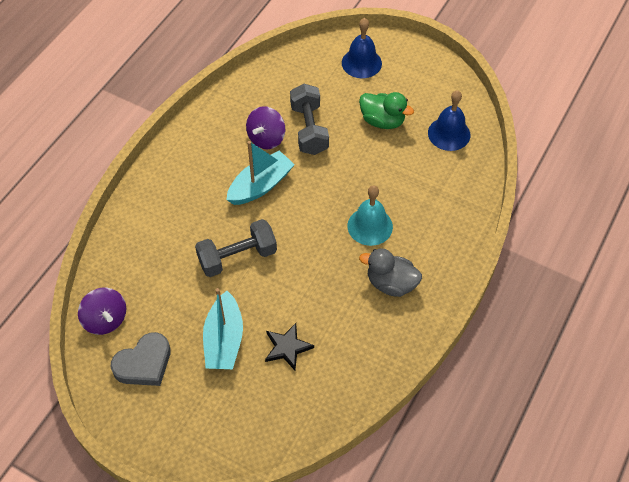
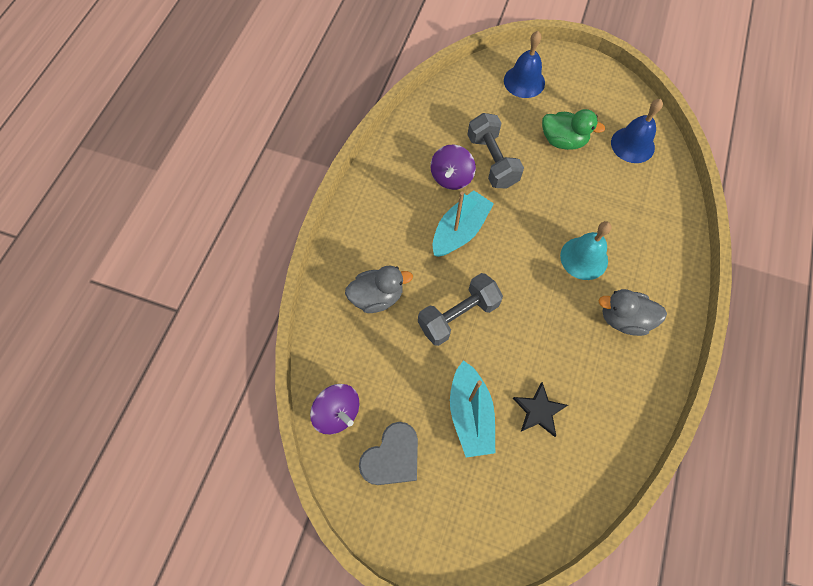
camera: 10 degrees left, 10 degrees up
(168, 230) = (377, 297): none -> grey duck

